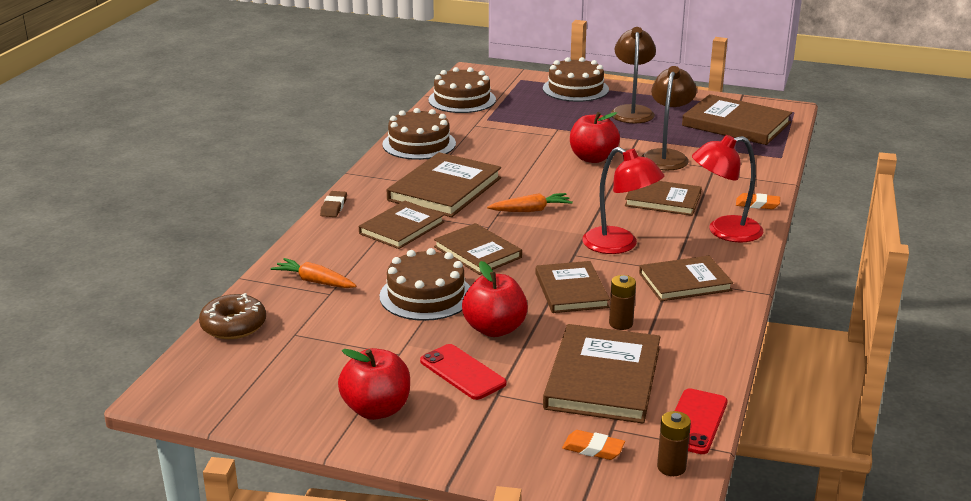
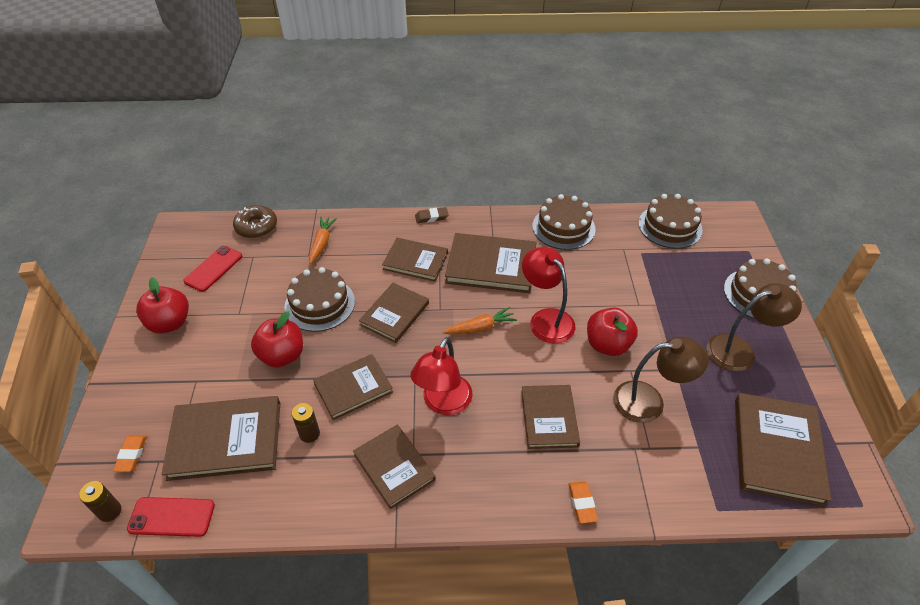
camera: 70 degrees right, 20 degrees up
(462, 372) = (220, 354): red phone -> red phone (213, 268)
(531, 210) = (480, 327): orange carrot -> orange carrot turned 75 degrees counterclockwise
(724, 231) = (507, 482): red lamp -> red lamp (546, 319)

